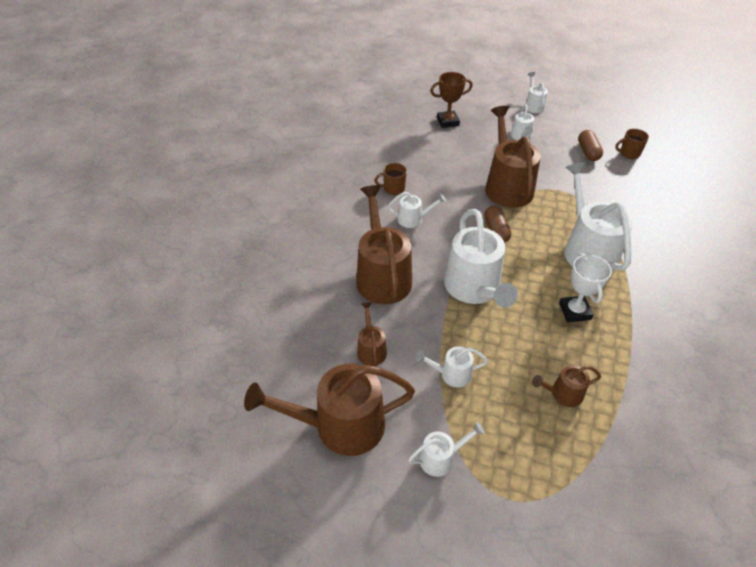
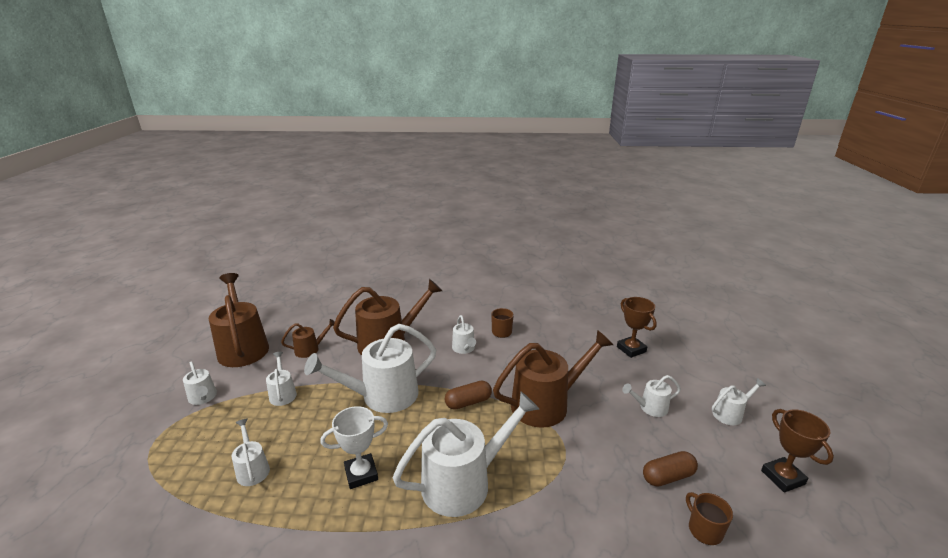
camera: 75 degrees right, 20 degrees down
(563, 394) = (252, 469): brown watering can -> white watering can
(591, 109) = (782, 477): none -> brown trophy

